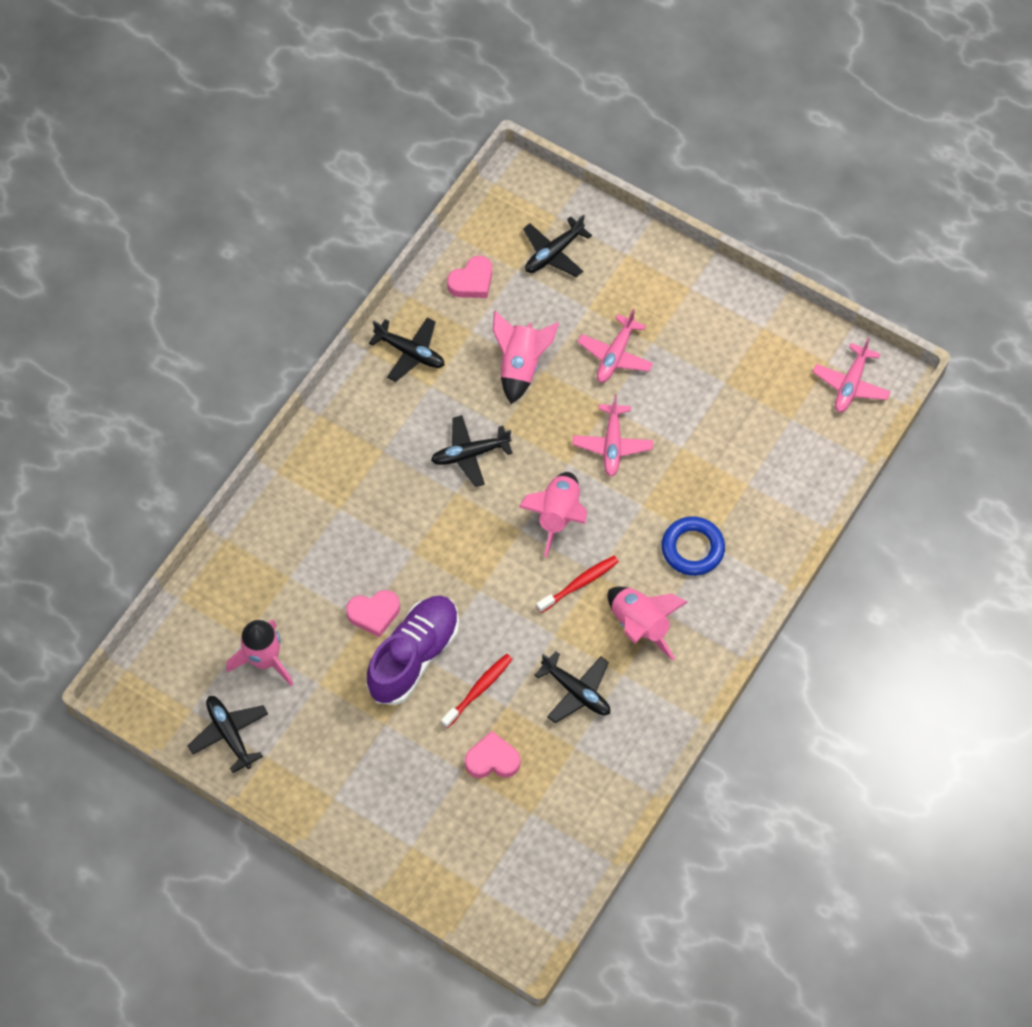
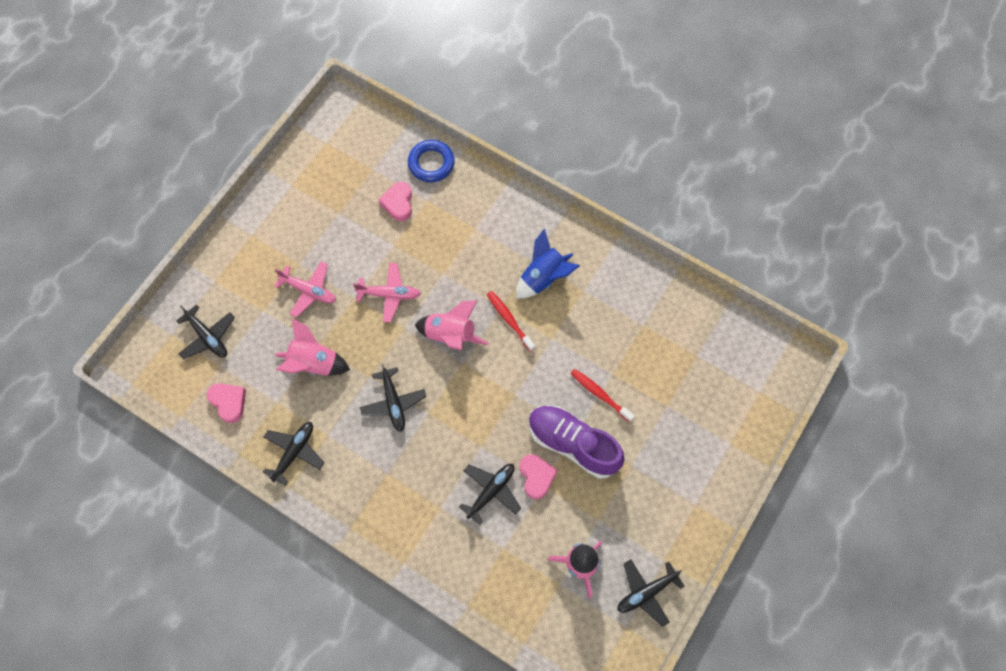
camera: 90 degrees left, 5 degrees up
(492, 760) = (657, 384): pink heart -> pink heart (398, 203)
(576, 691) = (599, 323): black plane -> black plane (491, 491)
(640, 625) = (543, 277): pink rocket -> blue rocket
(692, 548) = (480, 240): blue ring -> blue ring (431, 163)
(850, 384) = (346, 129): pink plane -> none

